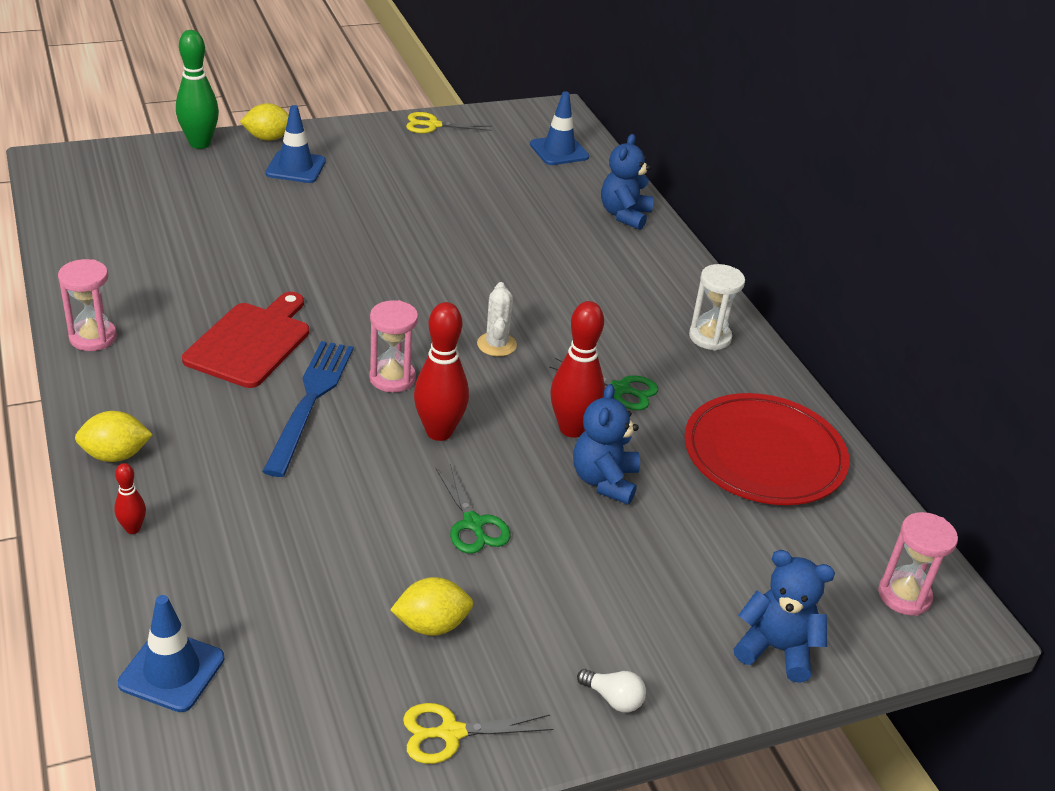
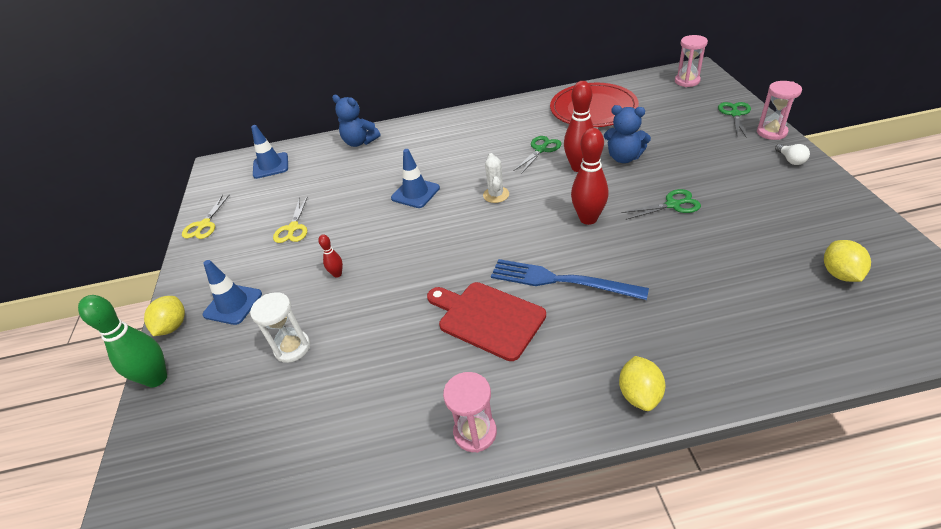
camera: 70 degrees left, 5 degrees up
(133, 528) = (723, 373): red bowling pin -> red bowling pin (337, 274)
(172, 671) = (856, 336): blue traffic cone -> blue traffic cone (415, 193)
(392, 378) = (532, 240): pink hourglass -> pink hourglass (771, 132)
(431, 625) = (764, 220): yellow lemon -> yellow lemon (840, 274)
(450, 733) = (843, 213): yellow scissors -> yellow scissors (293, 228)
(496, 344) = (496, 195): white cactus -> white cactus turned 75 degrees clockwise
(613, 699) = (790, 160): white light bulb -> white light bulb turned 120 degrees clockwise
(710, 337) = (492, 119): white hourglass -> white hourglass (292, 348)
(776, 649) = (735, 114): blue teddy bear -> green scissors

